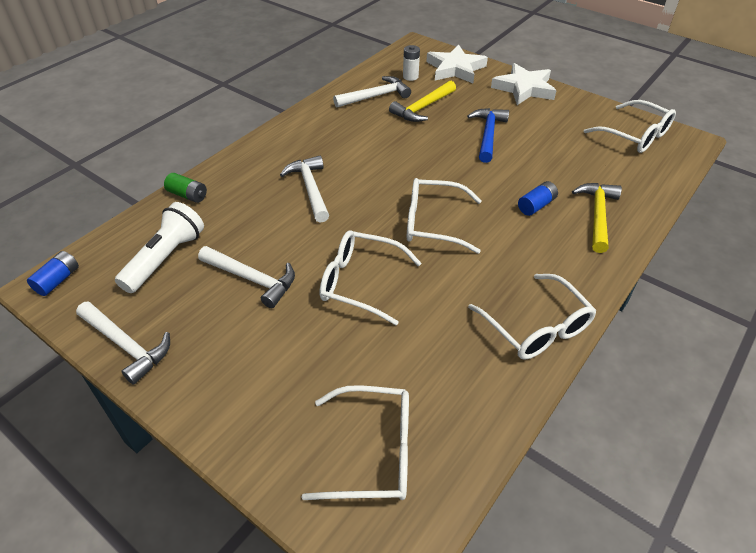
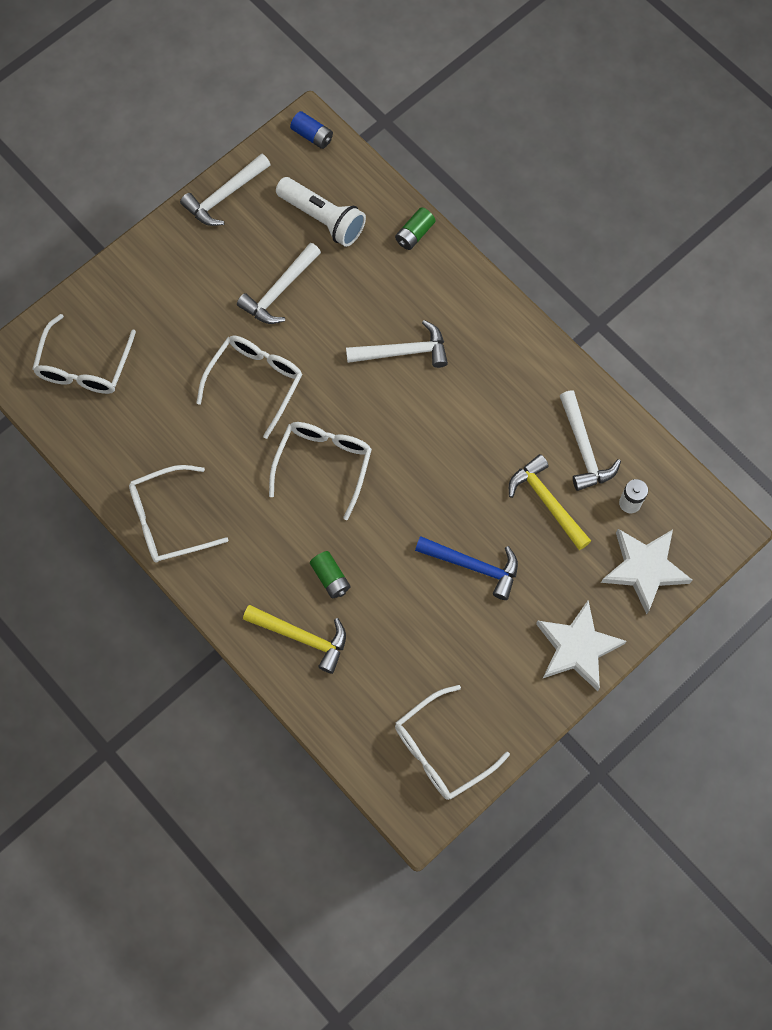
camera: 100 degrees right, 25 degrees up
(536, 205) = (330, 578): blue battery -> green battery

